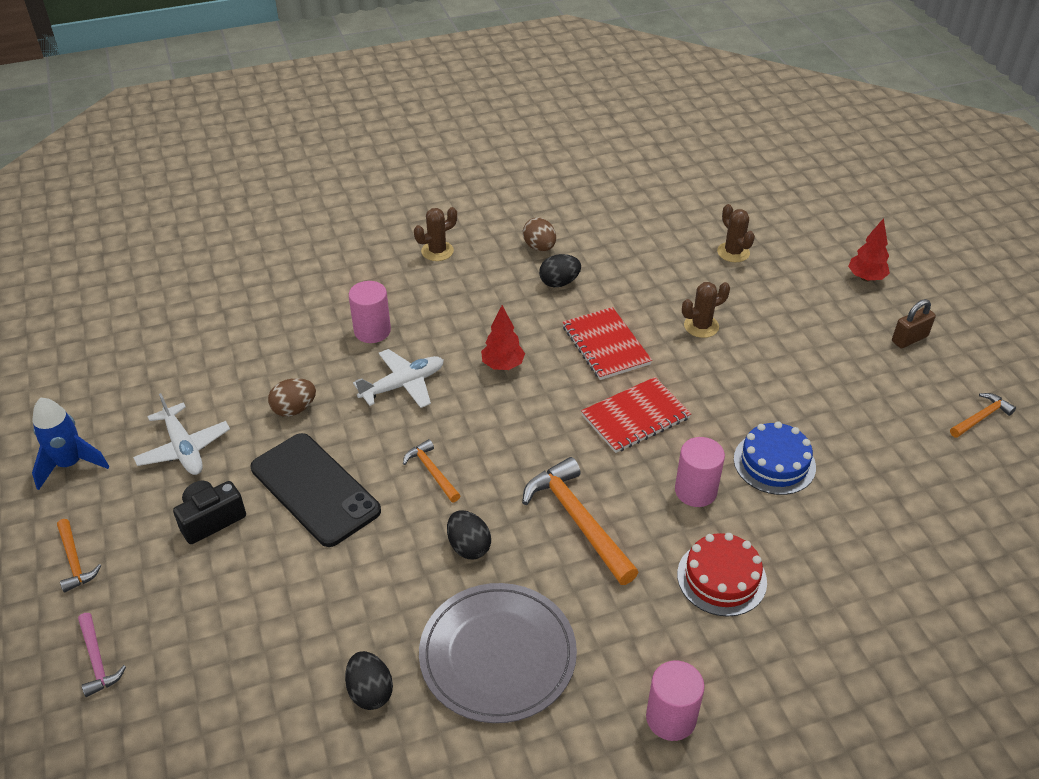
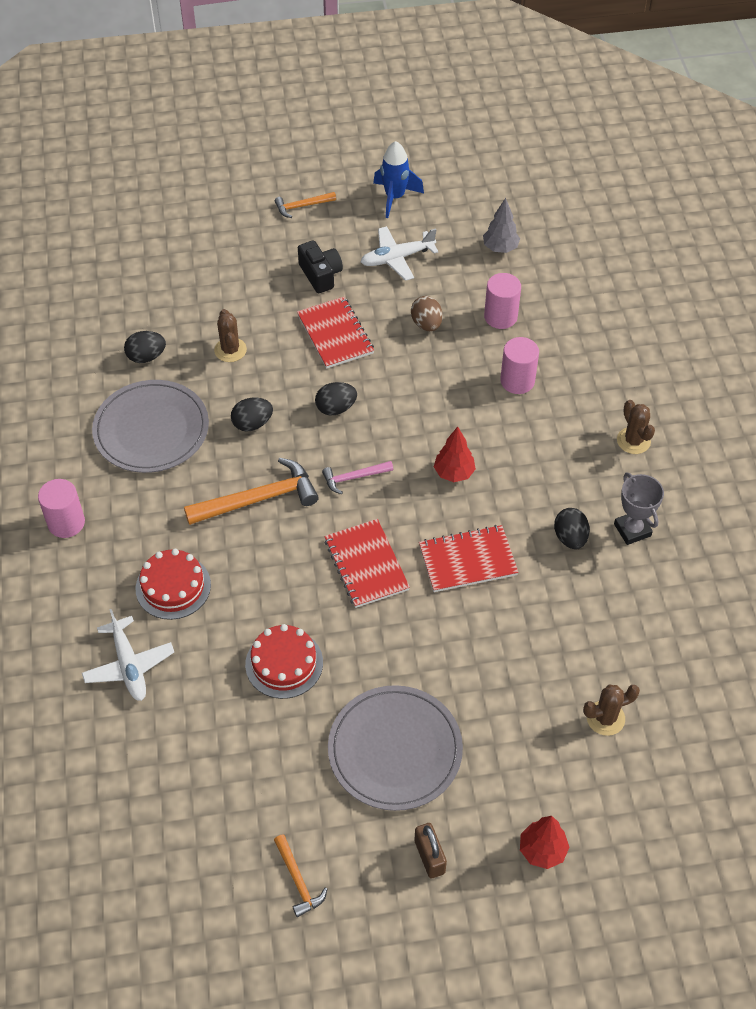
camera: 100 degrees right, 10 degrees up
(97, 661) = (216, 222): pink hammer -> pink hammer (353, 478)
(171, 360) = (500, 248): none -> grey tree
(315, 489) = (335, 334): black phone -> red notebook
(403, 385) = (442, 398): white plane -> white plane (129, 666)
(431, 471) = (336, 408): orange hammer -> black egg
(539, 247) = (632, 530): brown egg -> grey trophy
(695, 491) = (267, 591): pink cylinder -> pink cylinder (500, 317)
(701, 326) = (483, 652): brown cactus -> brown cactus (230, 350)
(774, 463) = (284, 663): blue cake -> red cake
(825, 371) = (395, 750): none -> grey plate

